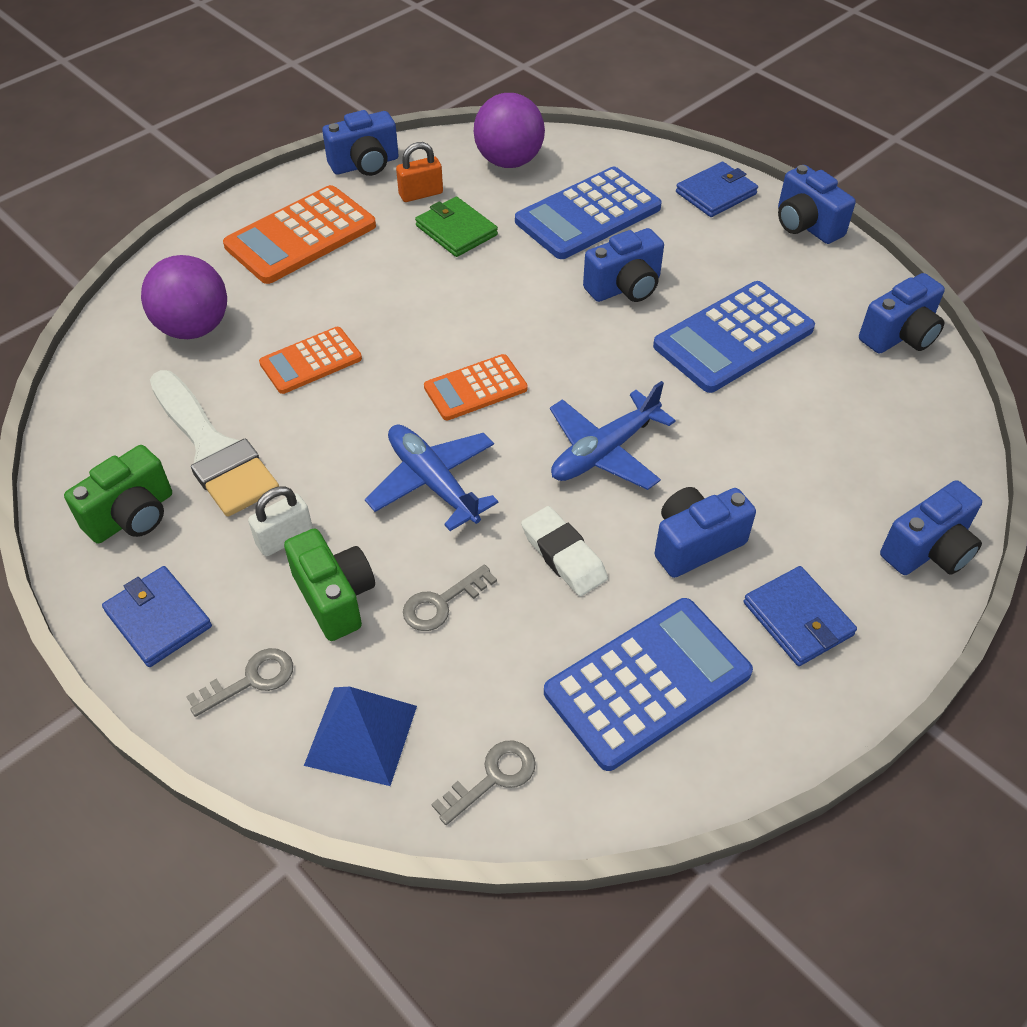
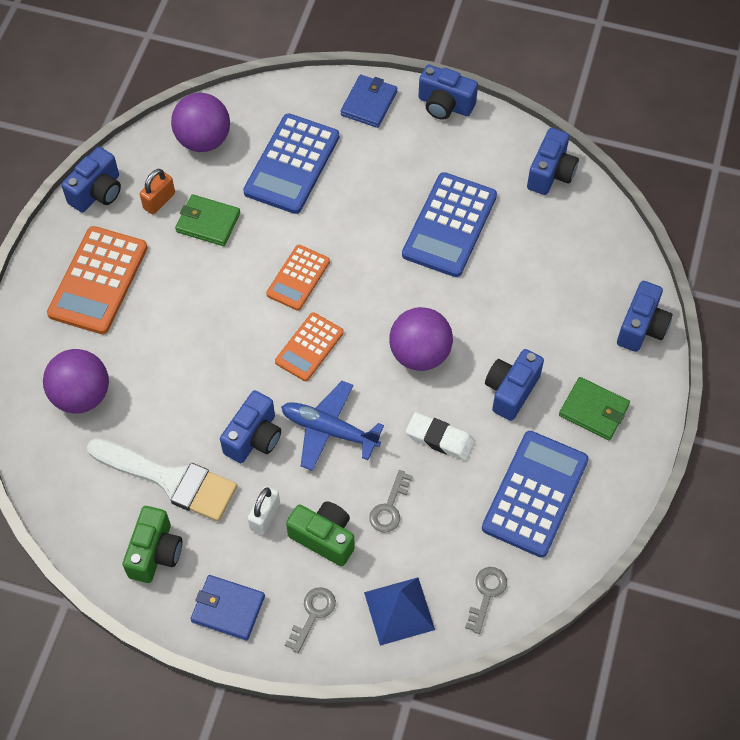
camera: 30 degrees left, 10 degrees up
(311, 361) = (184, 381): orange calculator -> orange calculator (298, 278)
(604, 451) = (420, 354): blue plane -> purple ball
(625, 287) = (356, 217): blue camera -> blue camera (254, 438)
(798, 619) = (593, 410): blue wallet -> green wallet

